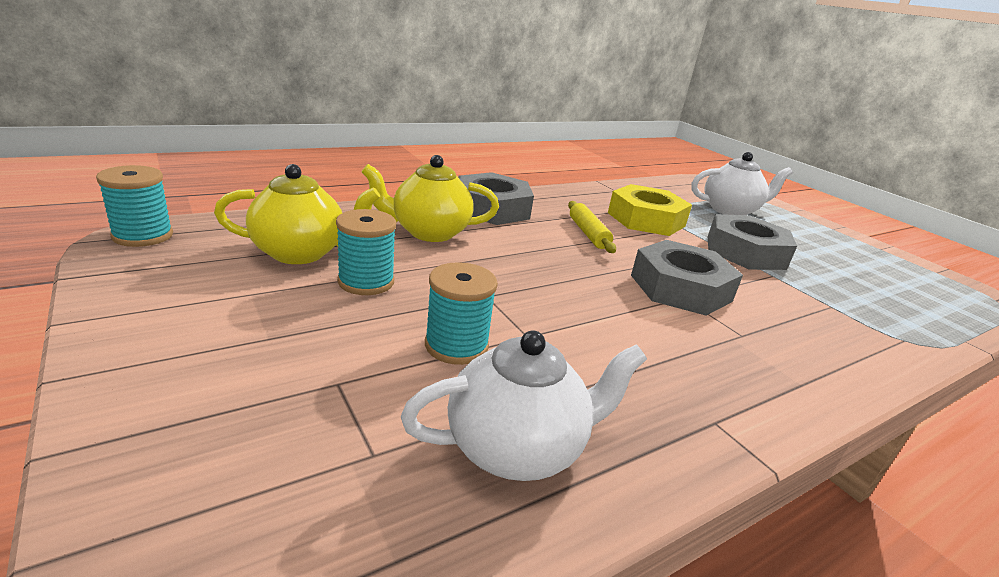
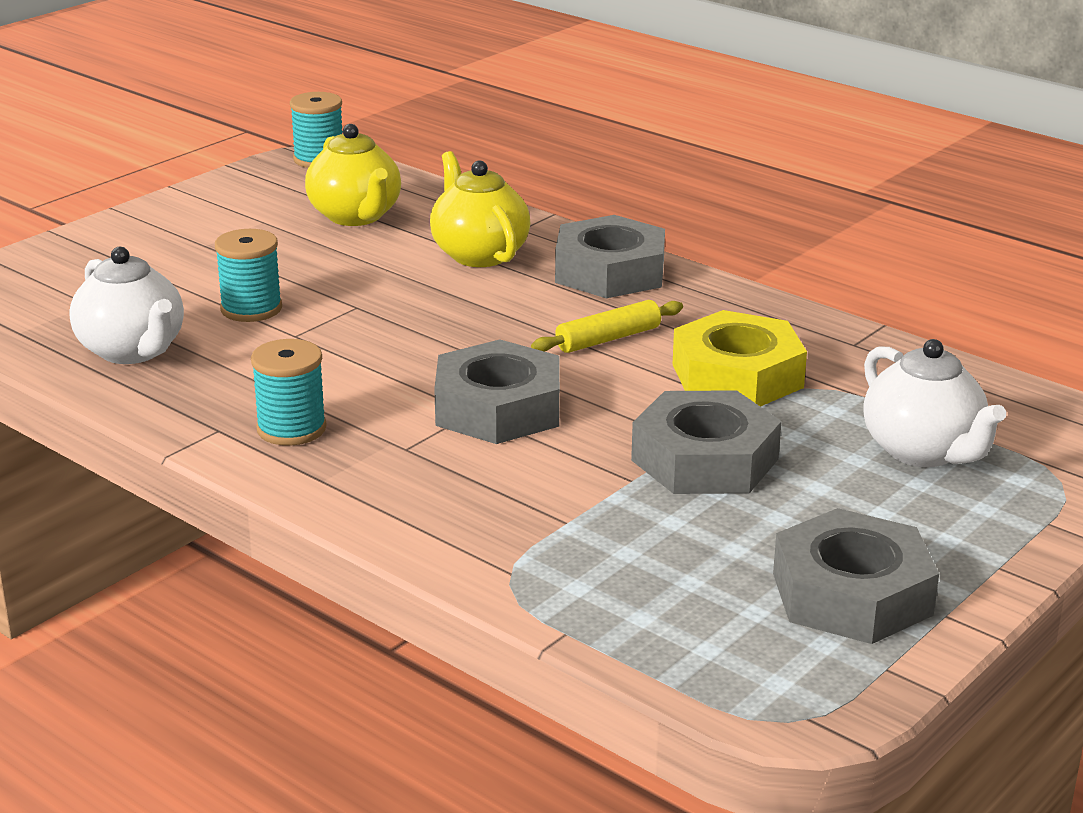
camera: 75 degrees right, 0 degrees up
(366, 282) = (328, 253): turquoise spool -> turquoise spool (291, 429)
(873, 260) = (851, 594): none -> grey nut

